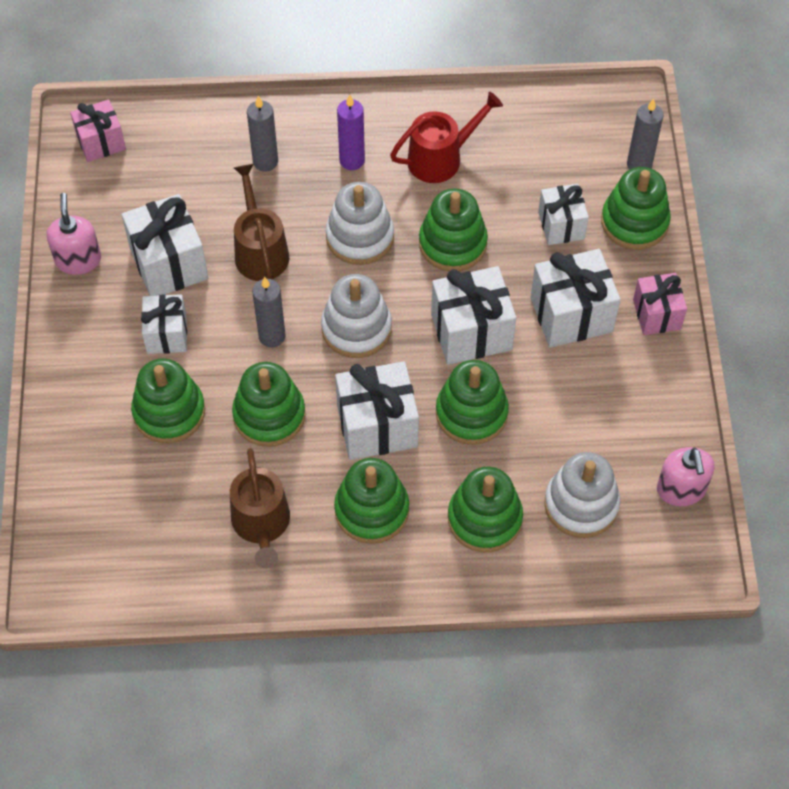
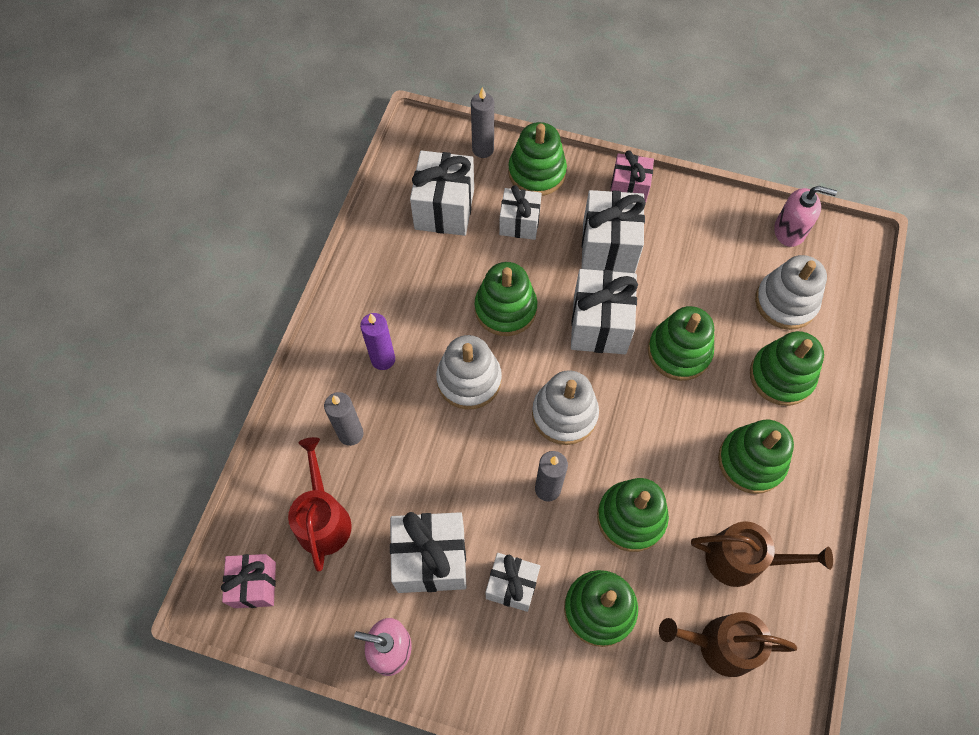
camera: 70 degrees left, 5 degrees up
(260, 251) = (450, 470): brown watering can -> brown watering can (720, 645)
(377, 426) = (669, 430): white gift -> white gift (444, 209)
(440, 158) = (413, 288): red watering can -> red watering can (323, 519)

